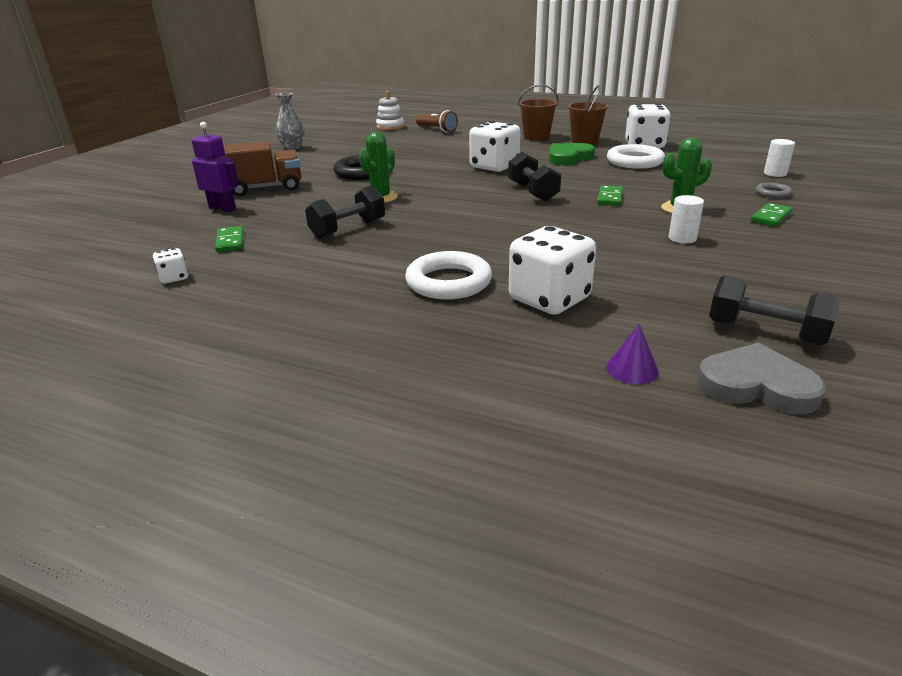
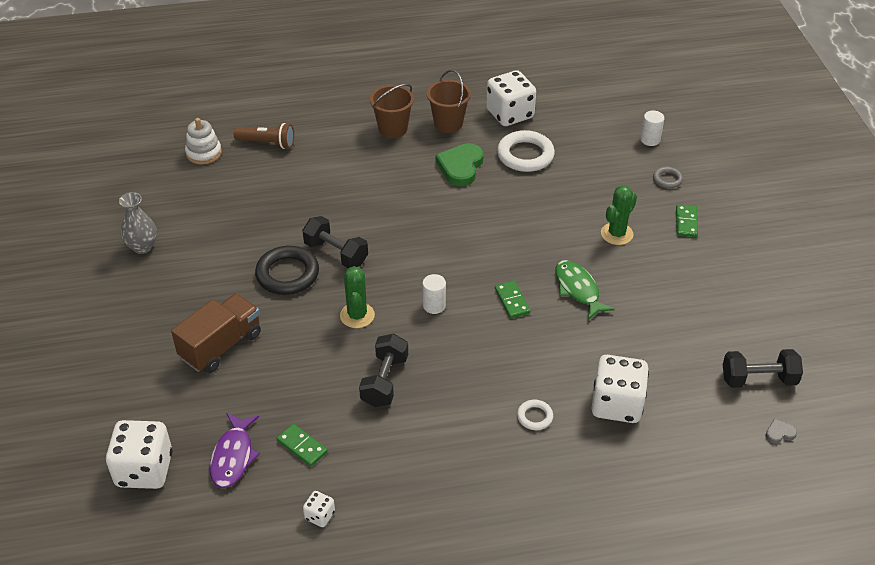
camera: 35 degrees left, 15 degrees up
(177, 232) = (233, 457): none -> purple fish
(223, 208) = (224, 399): purple robot -> none
(448, 282) = (535, 417): white ring -> white ring, size x0.51
(494, 167) = (407, 212): white dice -> white dice (144, 470)
(533, 192) = (483, 250): black dumbbell -> black dumbbell (336, 253)
(598, 227) = (578, 289): none -> green fish
(609, 198) = (553, 236): green domino -> green domino (512, 301)
(632, 369) = (712, 452): purple cone -> none
(682, 238) = (646, 282): white cylinder -> white cylinder (434, 305)
(756, 385) = (779, 433): grey heart -> grey heart, size x0.45

